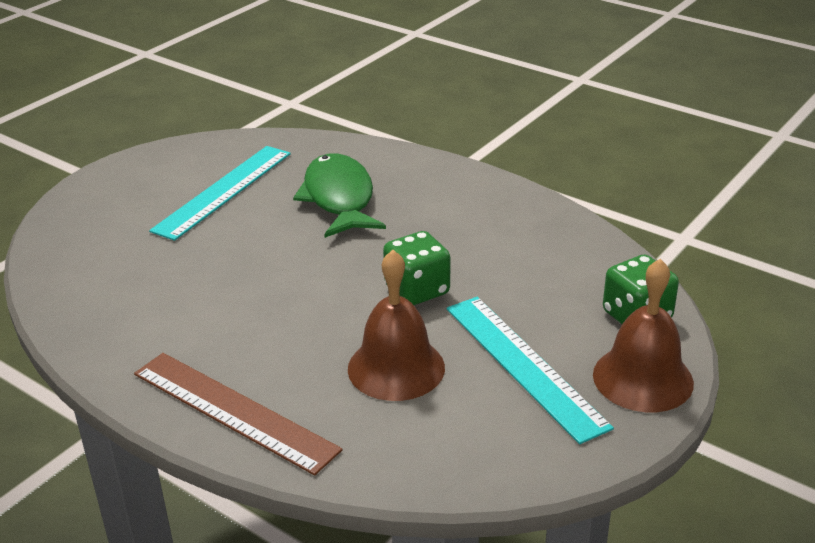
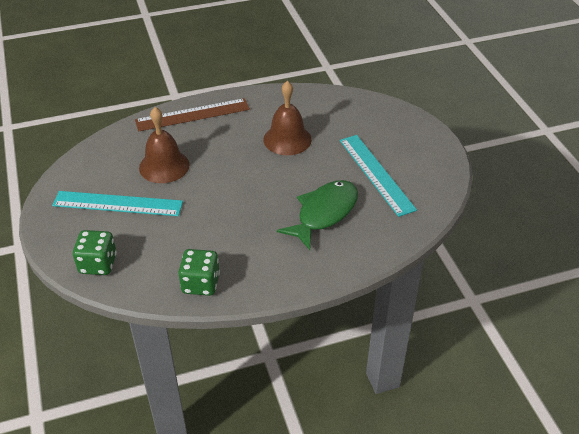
camera: 125 degrees right, 10 degrees up
(339, 198) = (324, 213): green fish -> green fish turned 75 degrees counterclockwise
(417, 290) = (208, 199): green dice -> green dice (200, 284)
(643, 378) = (63, 235): brown bell -> brown bell (287, 139)

